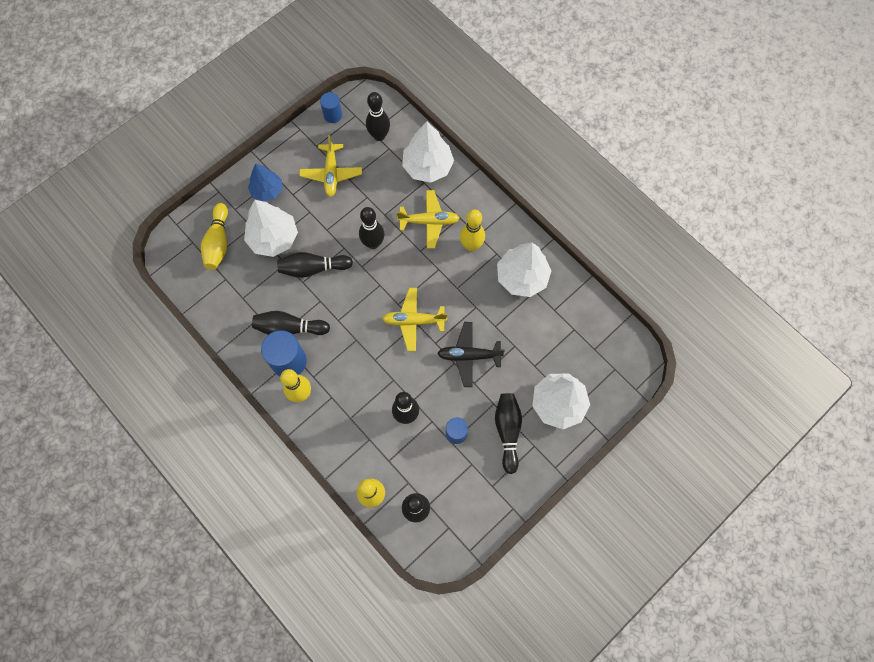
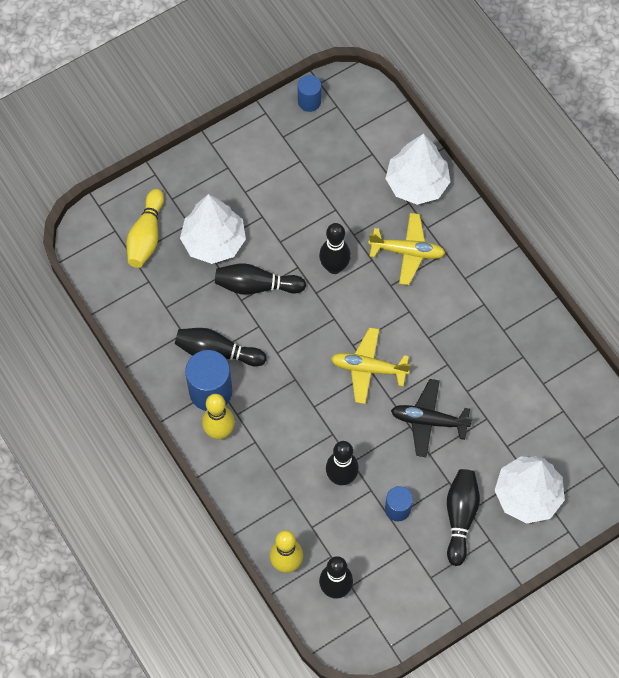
camera: 10 degrees right, 5 degrees down
(267, 191) = (215, 182): blue tree -> none
(331, 174) = (296, 174): yellow plane -> none
(379, 136) = (363, 136): black bowling pin -> none
(471, 245) = (454, 289): yellow bowling pin -> none
(522, 277) = (510, 337): white tree -> none

